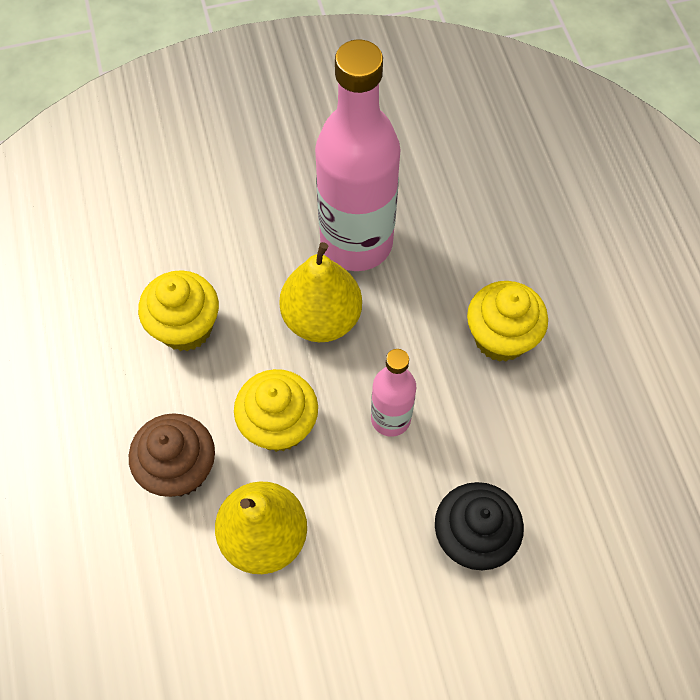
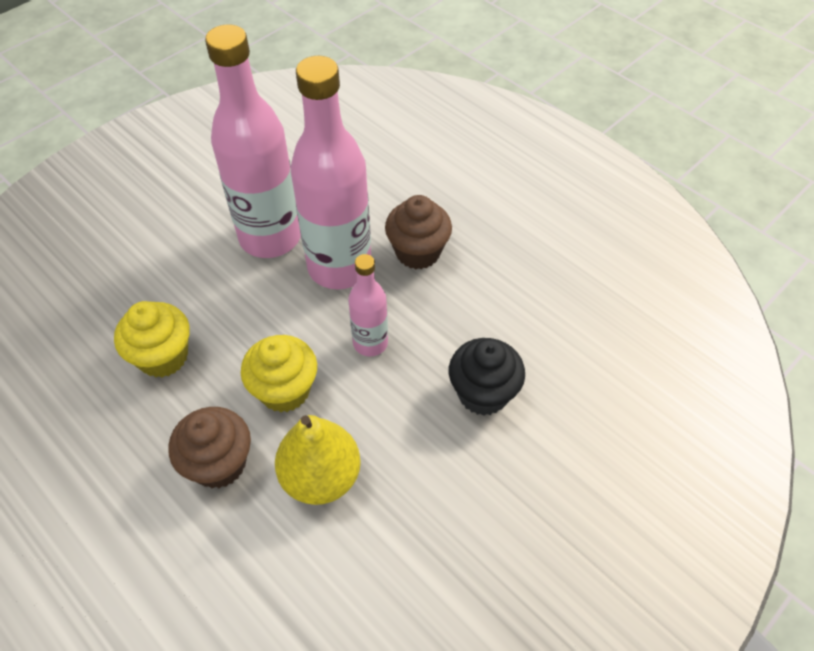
camera: 30 degrees left, 10 degrees down
(321, 318) = (274, 300): yellow pear -> none
(408, 314) = (339, 267): none -> pink bottle
(500, 337) = (418, 252): yellow cupcake -> brown cupcake

